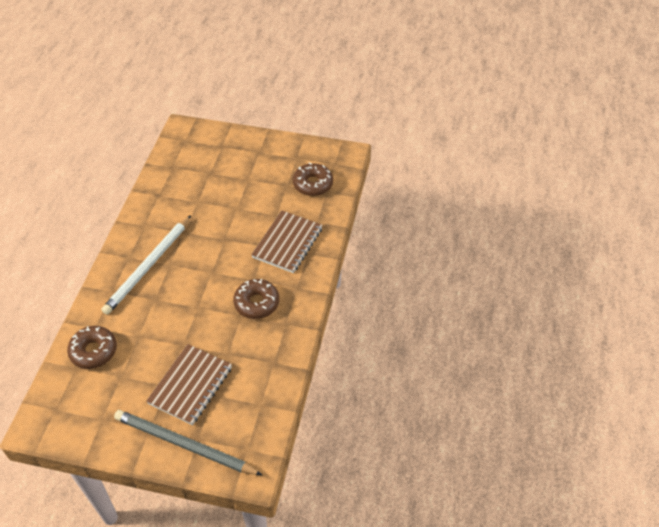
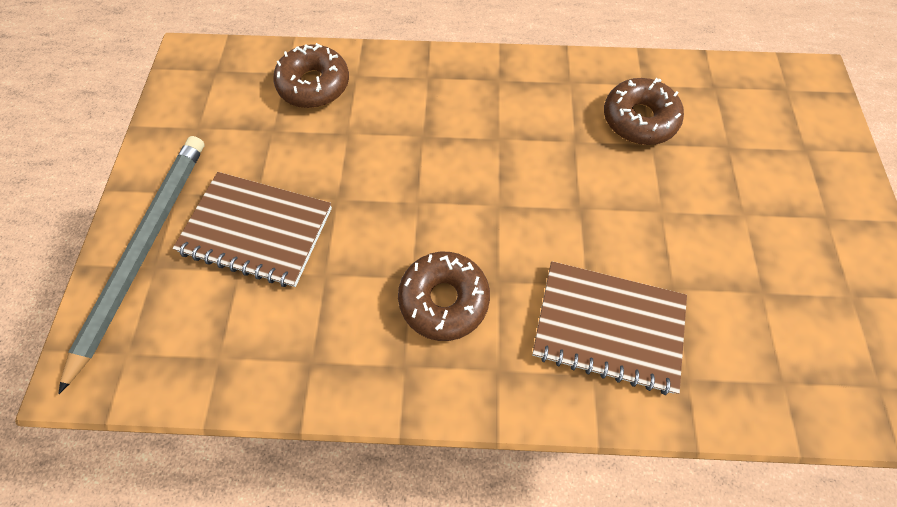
camera: 80 degrees right, 15 degrees up
(148, 266) = (486, 110): white pencil -> none
(313, 184) = (792, 347): brown donut -> brown donut (638, 119)

